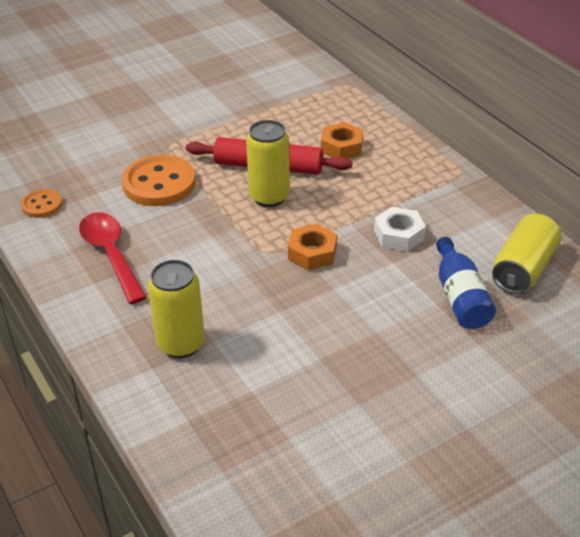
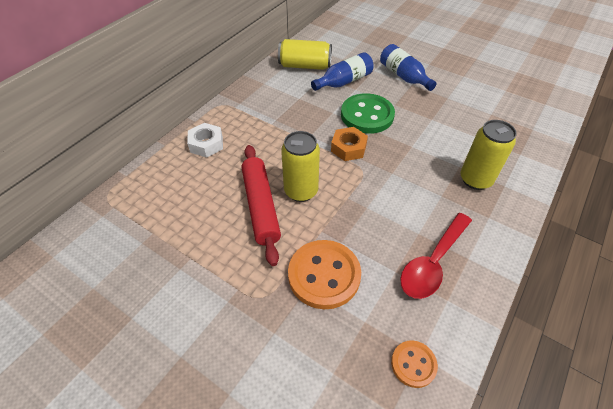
camera: 115 degrees left, 10 degrees up
(341, 147) = (213, 170): orange nut -> none
(366, 292) = (367, 115): none -> green button
(399, 235) = (305, 115): white nut -> white nut (206, 144)
(443, 374) = (403, 76): none -> blue bottle

